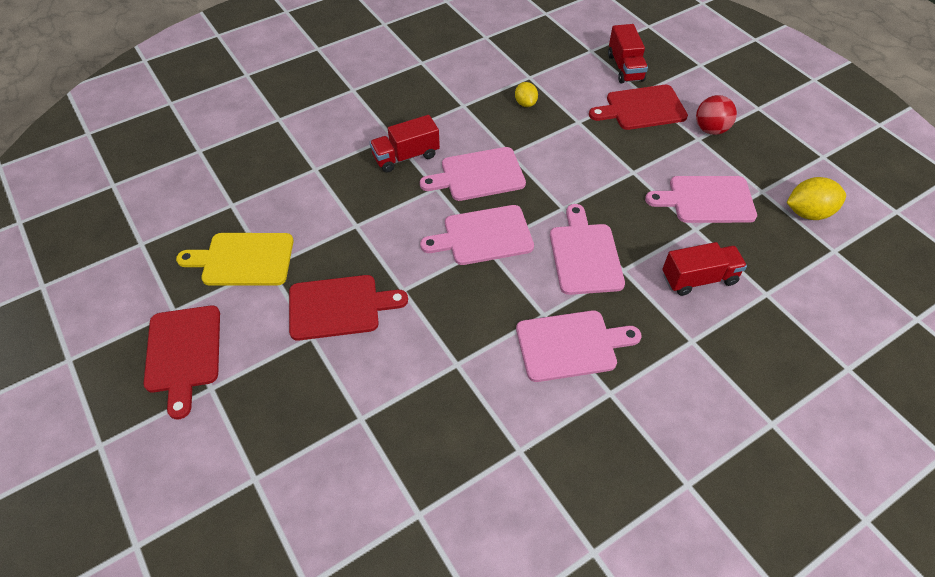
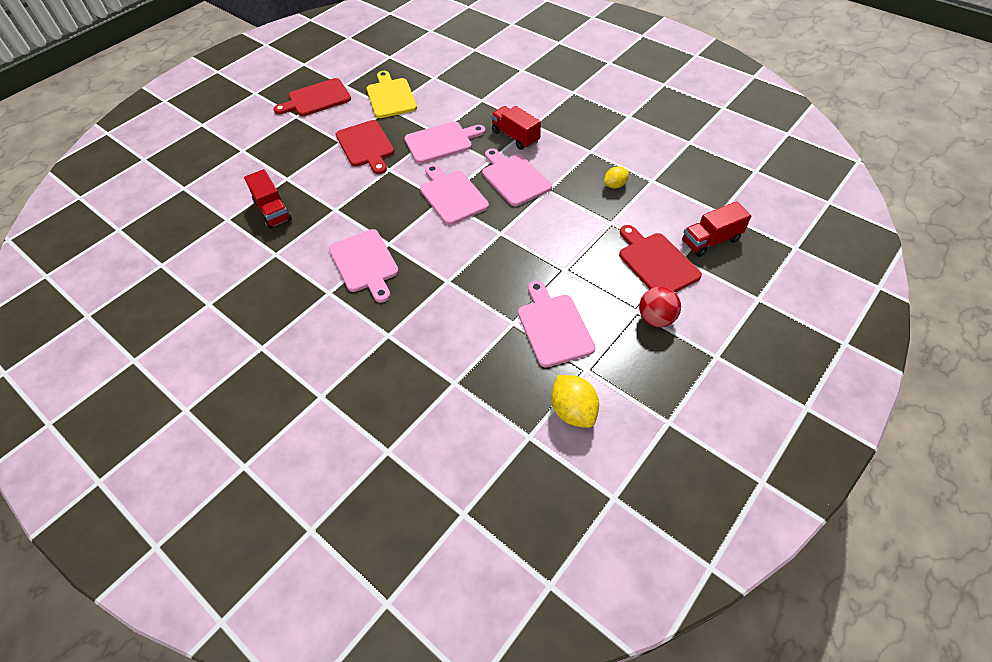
camera: 75 degrees right, 0 degrees up
(585, 255) = (454, 255): pink cutting board -> pink cutting board (441, 142)
(698, 278) = (455, 332): red truck -> red truck (273, 211)

